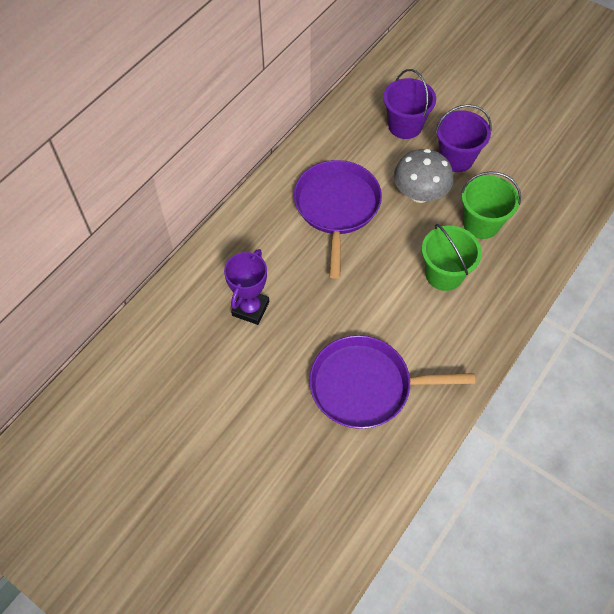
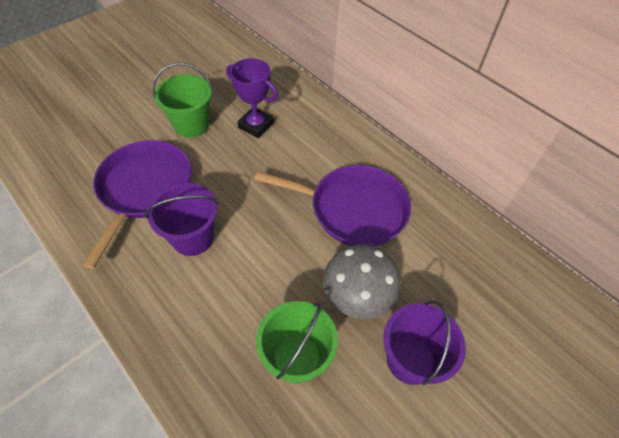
camera: 100 degrees right, 5 degrees down
(405, 126) = (471, 309): purple bucket -> purple bucket (193, 237)
(444, 274) = (237, 291): green bucket -> green bucket (191, 125)

